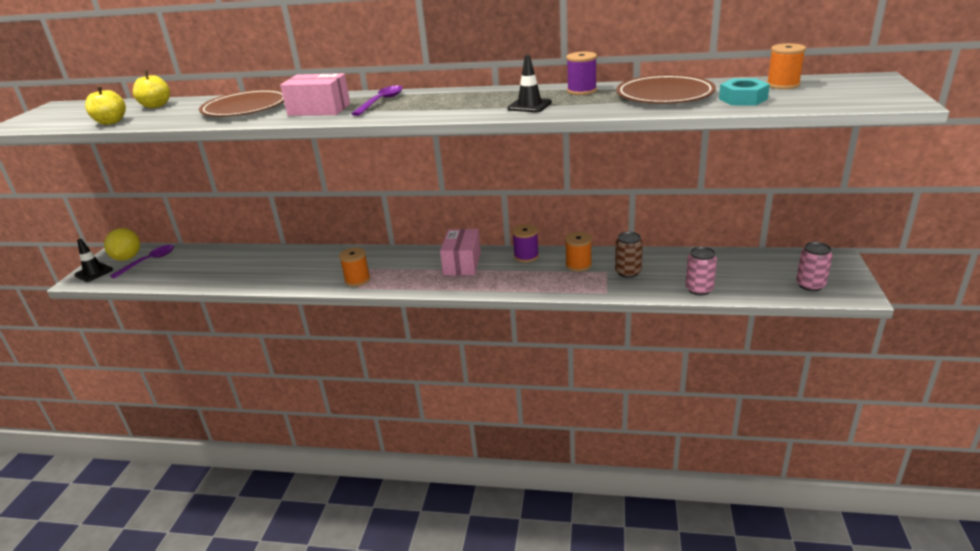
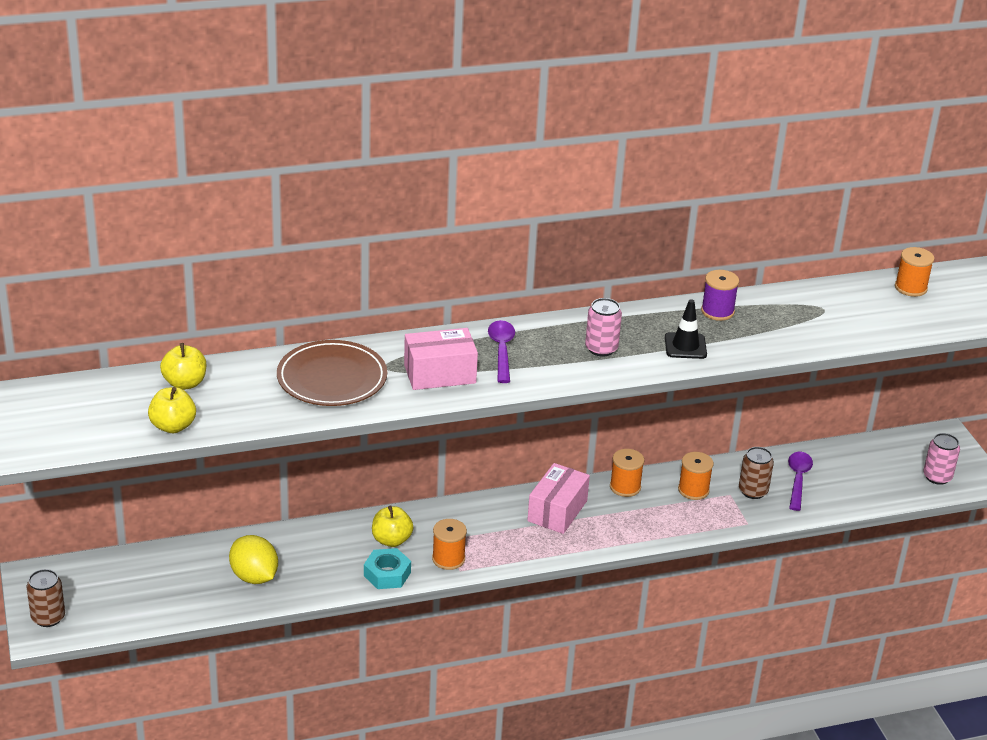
camera: 30 degrees left, 5 degrees up
(94, 272) = (48, 617): black traffic cone -> brown can
(127, 258) = (70, 584): yellow lemon -> yellow lemon (254, 576)
(149, 261) = (113, 584): purple spoon -> purple spoon (798, 480)
(333, 263) = (391, 540): none -> yellow apple
(462, 263) = (557, 511): pink box -> pink box turned 45 degrees clockwise
(526, 256) = (625, 487): purple spool -> orange spool
(664, 95) = (809, 314): brown plate -> none
(699, 289) = (837, 501): pink can -> pink can (601, 349)
(743, 99) = (889, 318): turquoise nut -> turquoise nut (387, 574)

